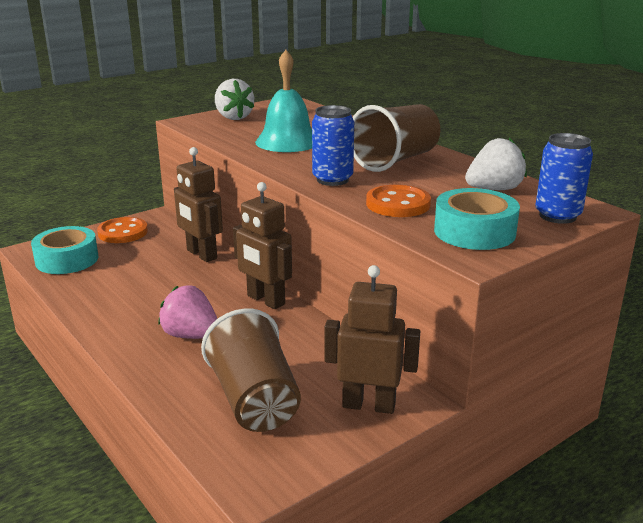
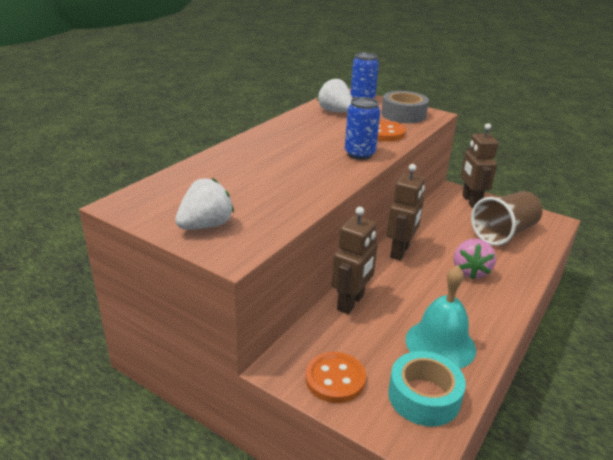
camera: 110 degrees left, 5 degrees up
(287, 141) = (279, 182): turquoise bell -> turquoise bell (440, 344)
(395, 160) = (301, 138): brown cup -> none
(474, 232) = (403, 115): turquoise tape -> grey tape

